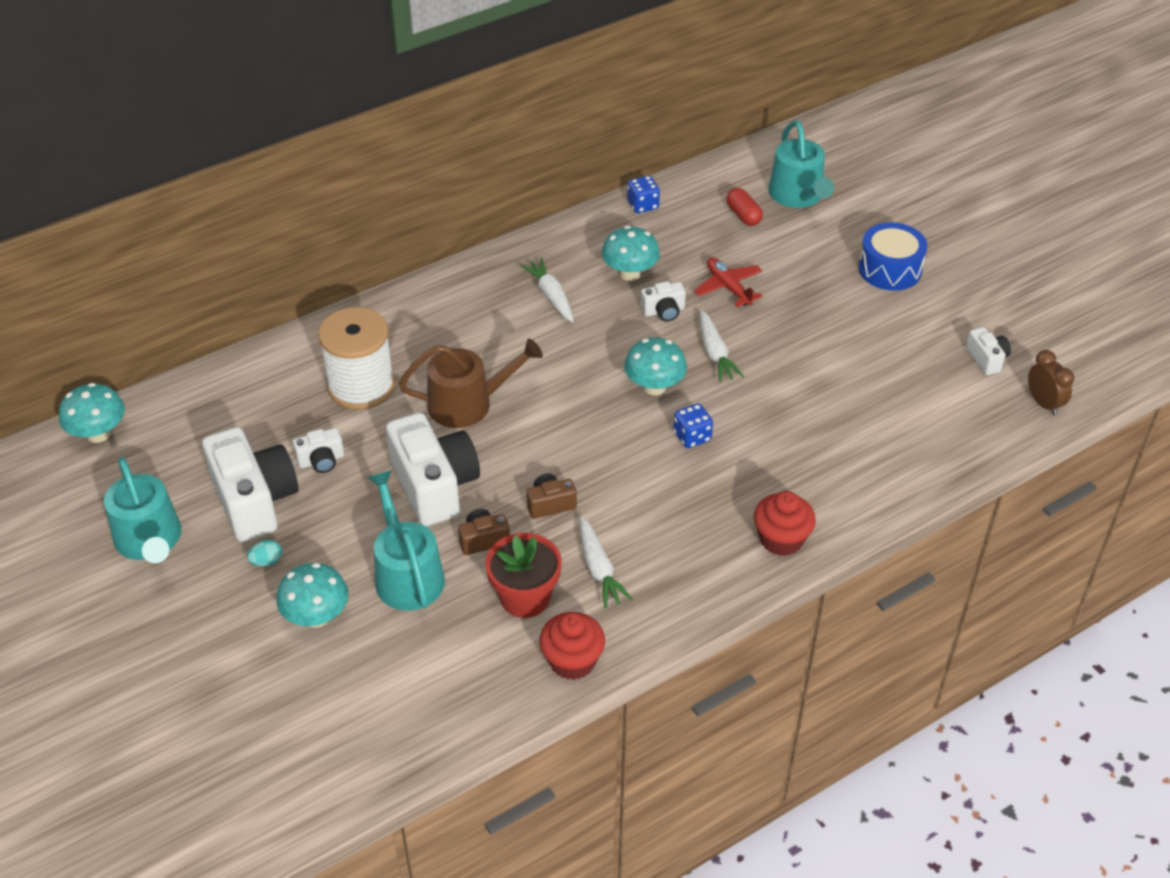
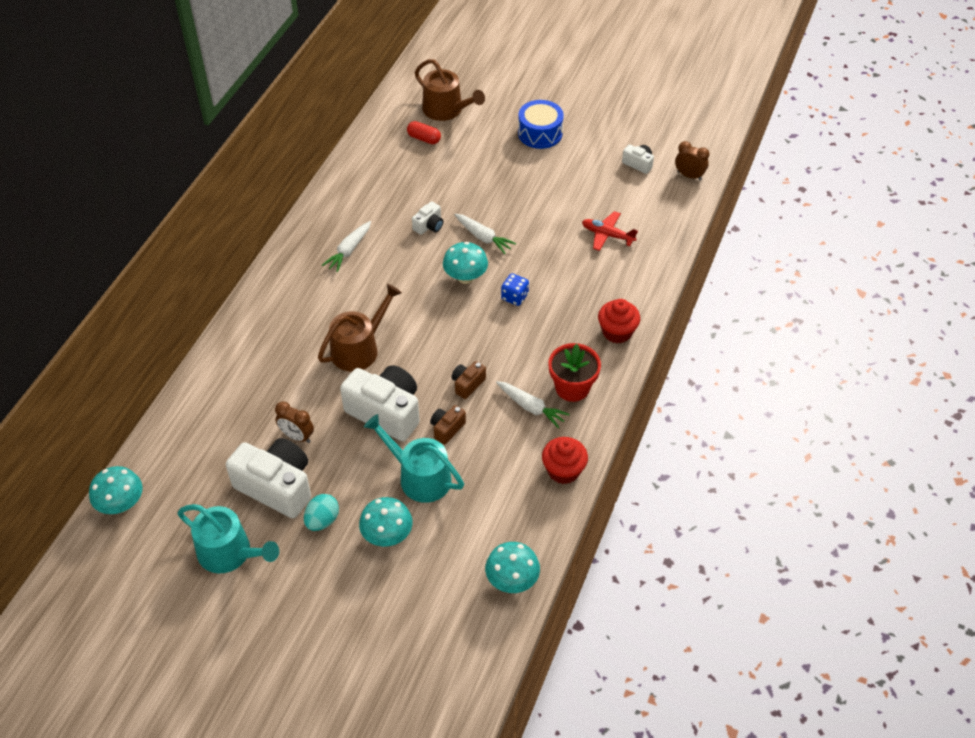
camera: 35 degrees left, 5 degrees up
(267, 561) = (322, 520): turquoise egg -> turquoise egg, size x1.56
(321, 460) = (297, 436): white camera -> brown clock
(361, 386) = (278, 374): white spool -> none
(525, 598) = (503, 449): red flower pot -> red flower pot (572, 388)
(551, 296) = (349, 250): white carrot -> white carrot turned 90 degrees counterclockwise
(630, 273) = (386, 211): turquoise mushroom -> turquoise mushroom (512, 580)
(643, 205) = (354, 161): blue dice -> none
(728, 287) = (455, 191): red plane -> red plane (607, 235)
(798, 195) = (446, 110): turquoise watering can -> brown watering can

